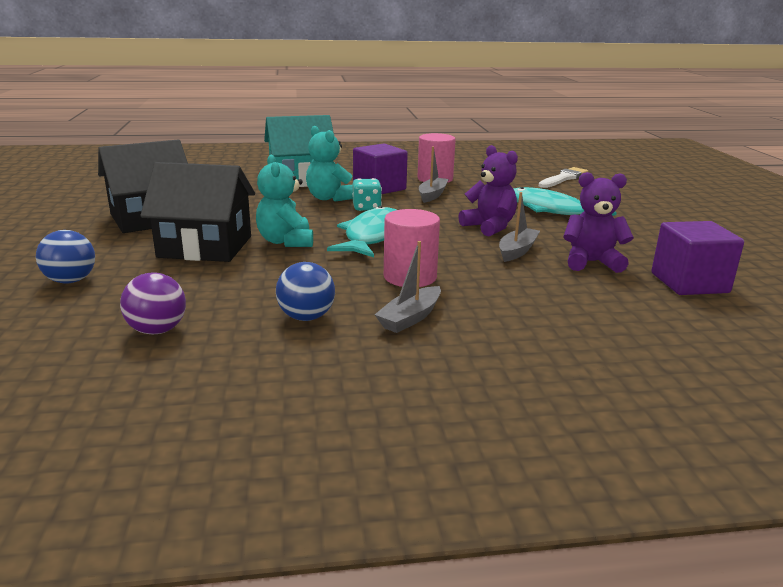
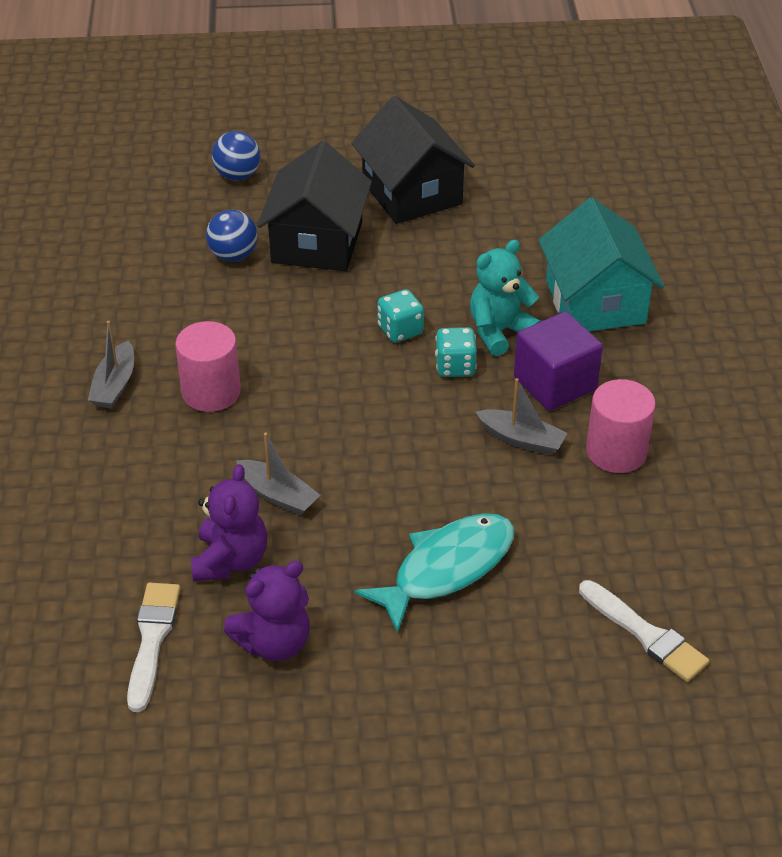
camera: 95 degrees right, 20 degrees up
(157, 330) = (126, 238): purple ball -> none
(286, 241) = (328, 298): turquoise teddy bear -> none
(306, 317) = (131, 319): blue ball -> blue ball (233, 255)
(327, 221) = (400, 330): none -> turquoise dice
(372, 236) = (341, 368): turquoise fish -> none
(410, 318) = (114, 385): grey boat -> grey boat turned 120 degrees counterclockwise
(489, 227) = (370, 483): purple teddy bear -> purple teddy bear (274, 642)
(689, 283) = (152, 640): purple cube -> white brush

